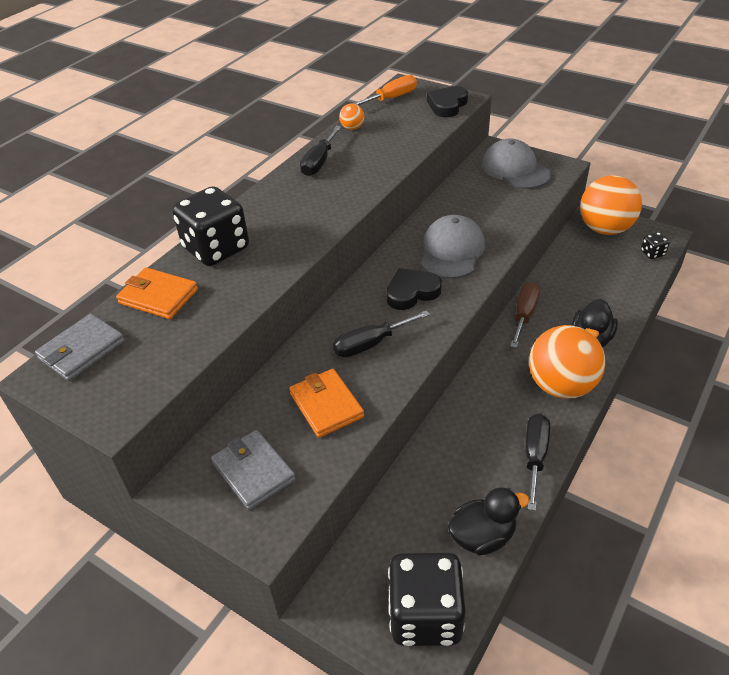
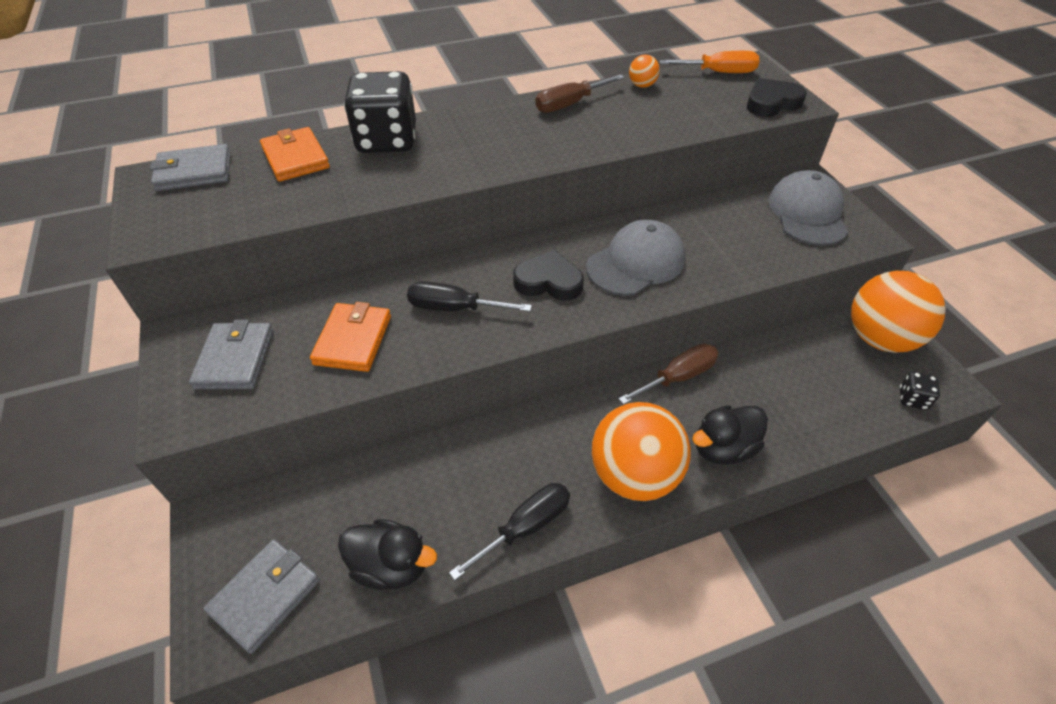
camera: 35 degrees right, 5 degrees up
(319, 162) = (569, 104): black screwdriver -> brown screwdriver
(425, 615) = (265, 596): black dice -> grey wallet

